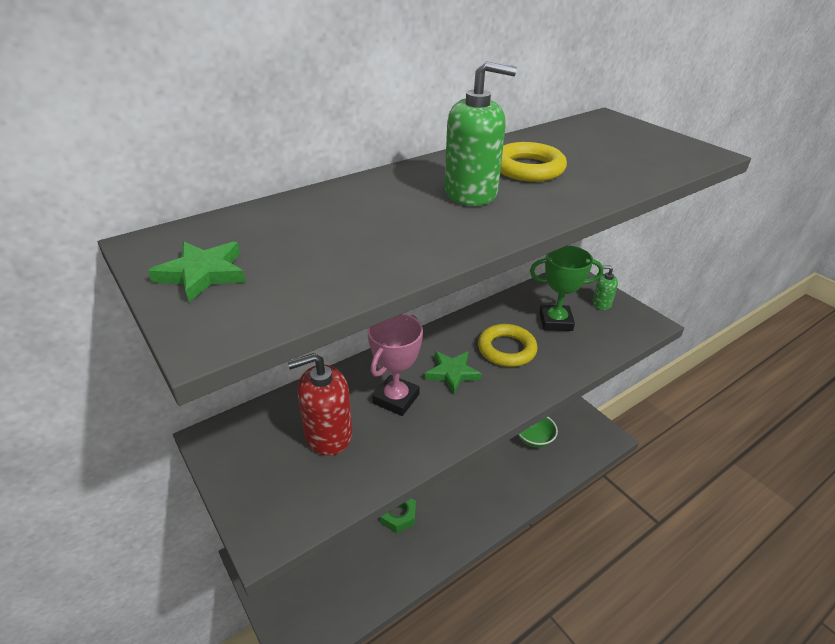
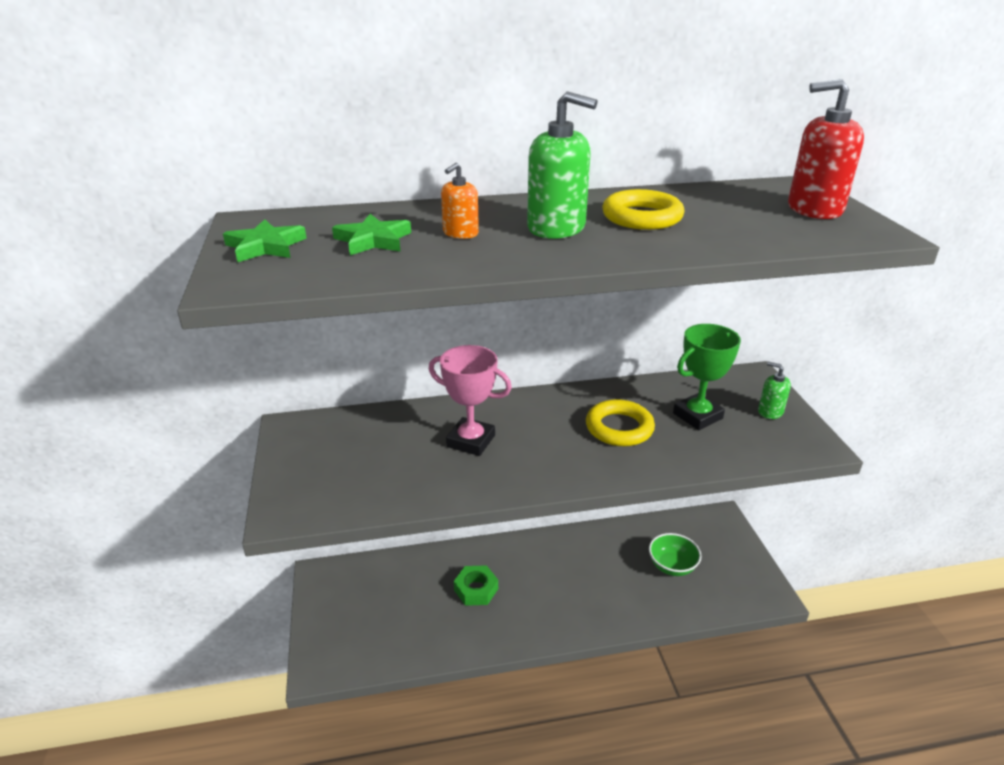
camera: 25 degrees right, 5 degrees down
(328, 434) = (387, 452): red soap dispenser -> red soap dispenser (814, 209)
(392, 215) = (460, 233): none -> orange soap dispenser
(396, 399) = (471, 441): pink trophy -> pink trophy turned 60 degrees clockwise
(452, 373) = (543, 434): green star -> green star (373, 240)
(555, 321) = (697, 416): green trophy -> green trophy turned 60 degrees counterclockwise

